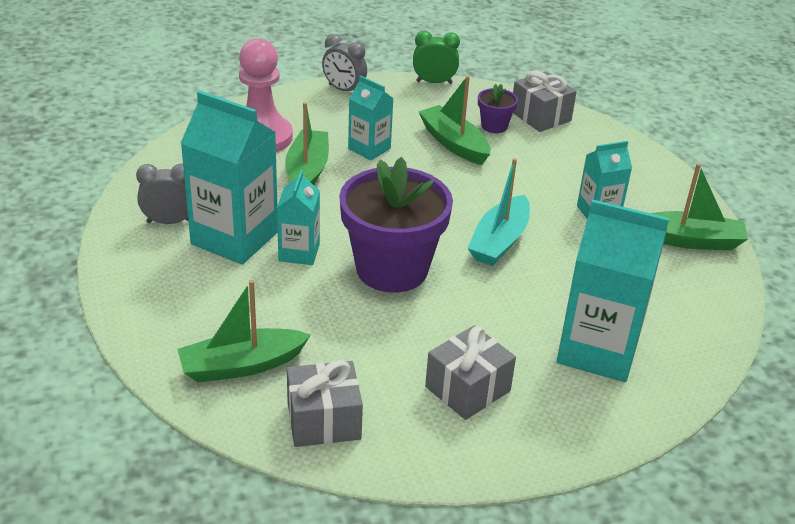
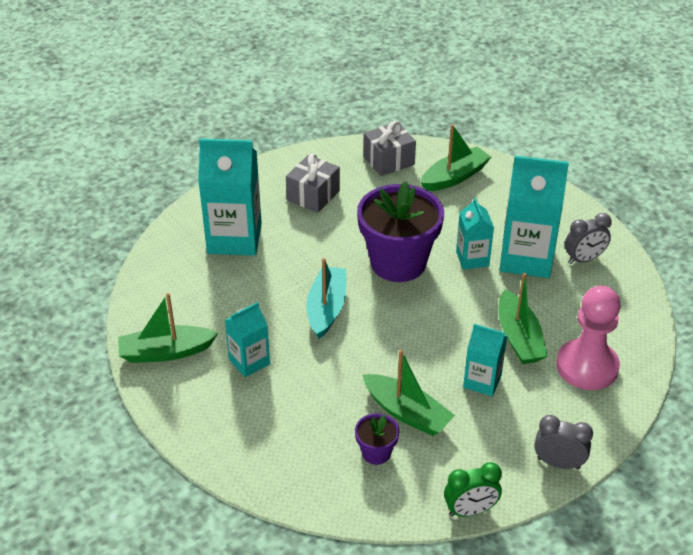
camera: 165 degrees right, 5 degrees up
(540, 116) = (331, 485): grey gift -> none

